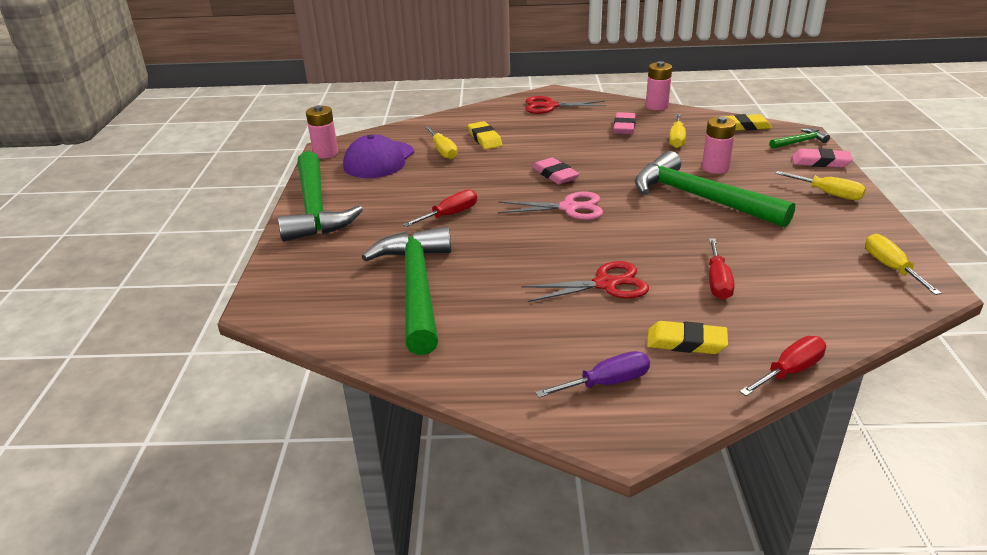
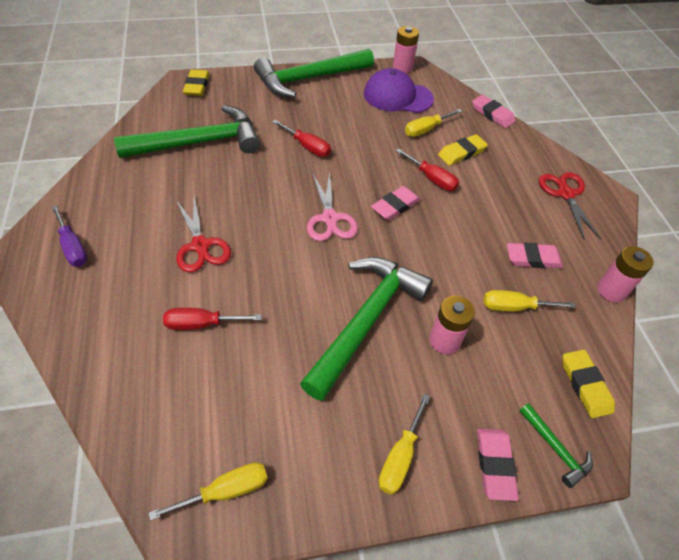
camera: 75 degrees right, 20 degrees up
(431, 120) = (492, 114): none -> pink eraser
(686, 342) = (114, 295): yellow eraser -> yellow eraser (197, 86)
(790, 371) = (65, 364): red screwdriver -> red screwdriver (432, 179)

